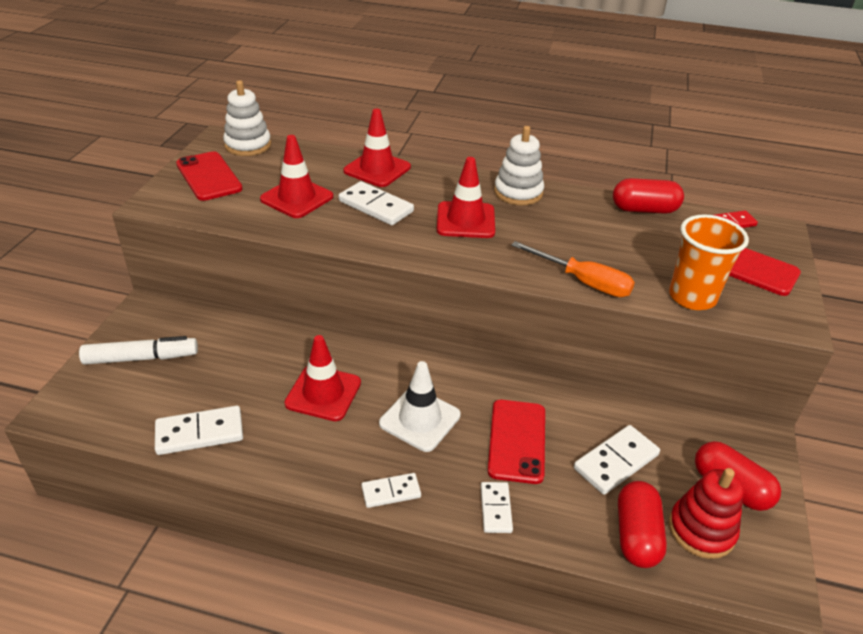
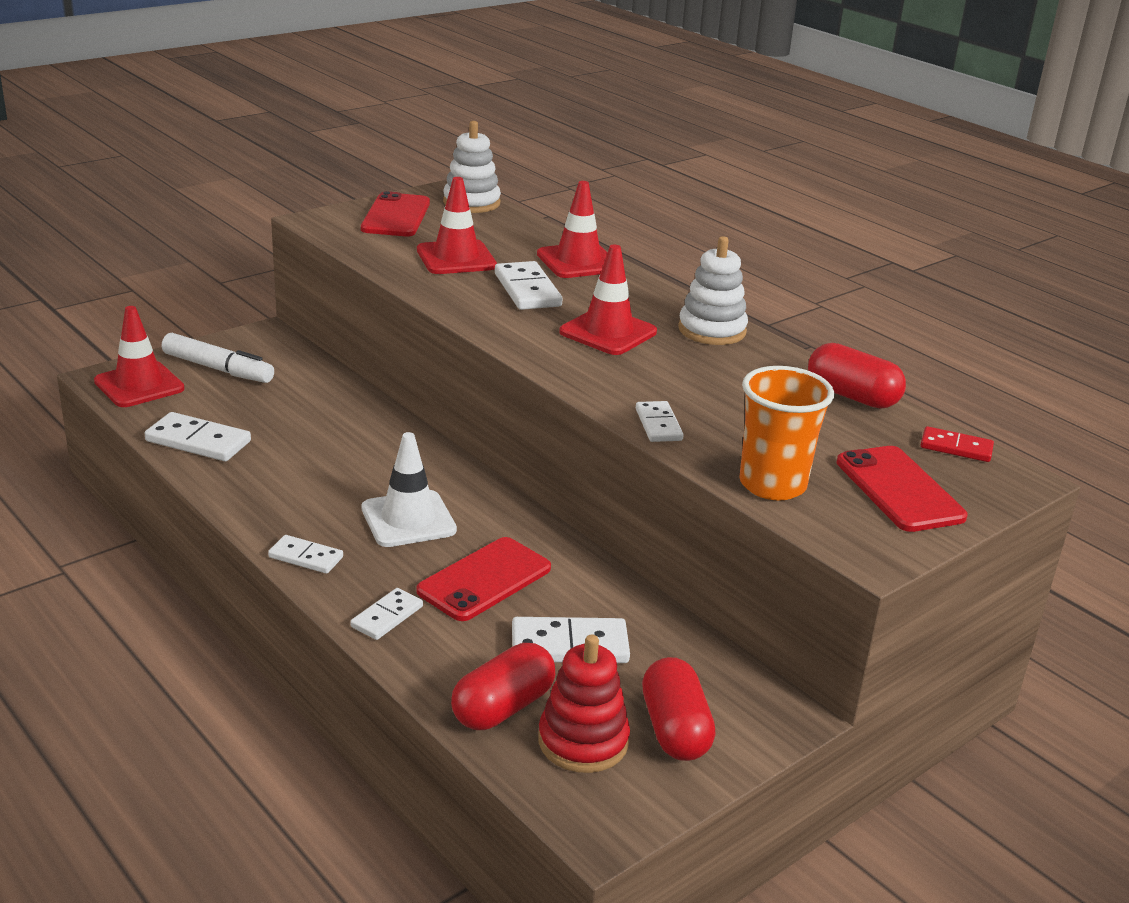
camera: 35 degrees right, 10 degrees down
(323, 393) = (343, 460): red traffic cone -> red traffic cone (139, 385)
(583, 282) = (658, 425): orange screwdriver -> white domino

